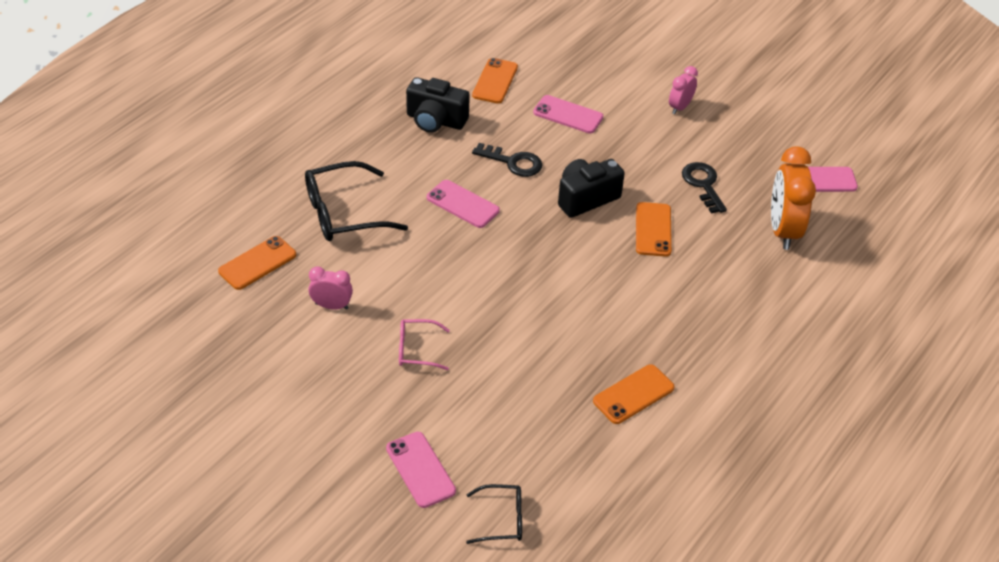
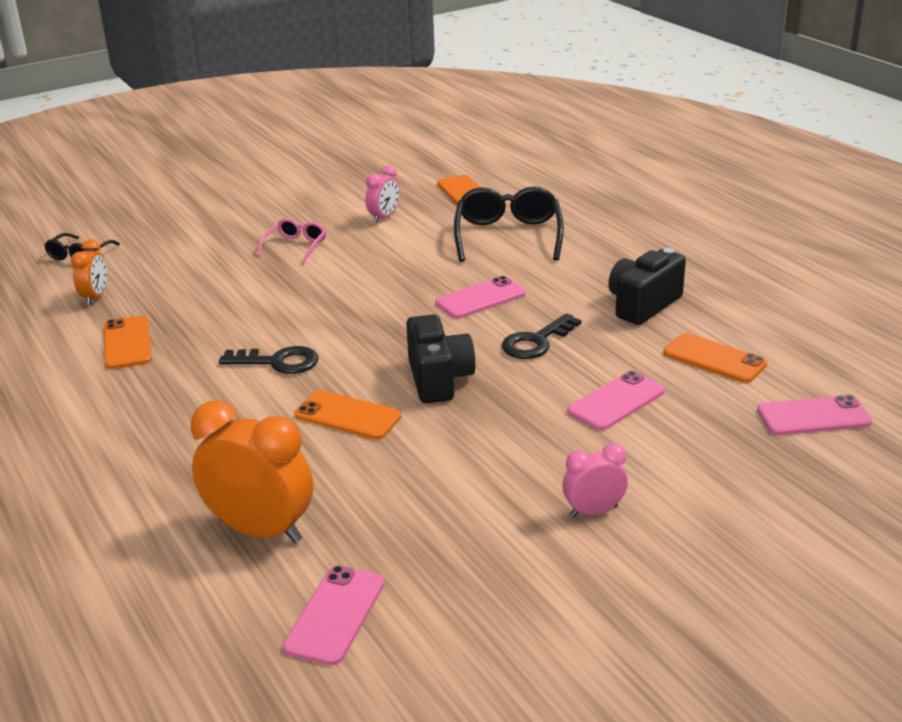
camera: 115 degrees right, 15 degrees down
(420, 470) = (166, 231): pink phone -> pink phone (813, 416)
(574, 459) = (95, 297): none -> orange clock
(680, 107) = (593, 511): pink clock -> pink clock turned 75 degrees counterclockwise
(703, 184) = (404, 483): black key -> black key (278, 362)

